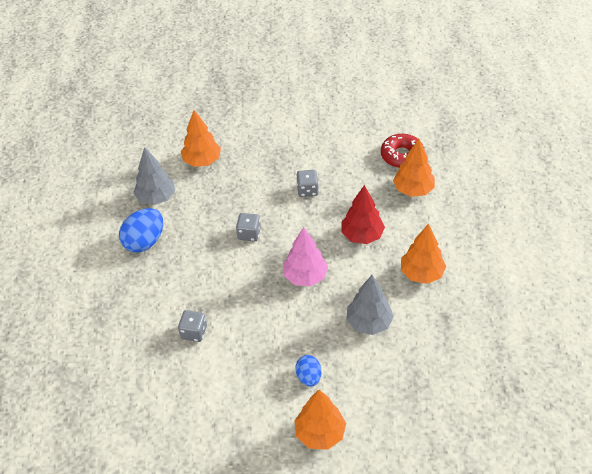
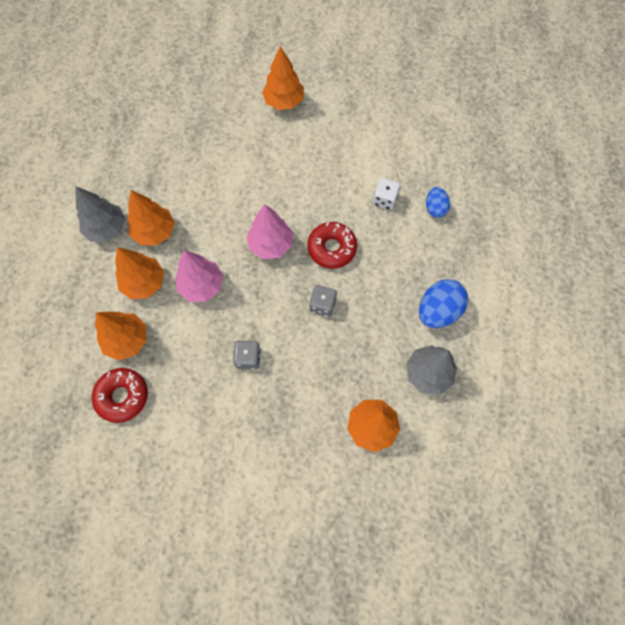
camera: 175 degrees left, 20 degrees up
(194, 332) = (385, 200): grey dice -> white dice
(245, 280) = (332, 248): none -> red donut
(309, 377) = (285, 146): blue egg -> blue egg (435, 208)
(362, 235) = (202, 285): red tree -> pink tree
(369, 323) = (220, 188): grey tree -> grey tree (107, 228)
(415, 231) = (144, 283): none -> orange tree

